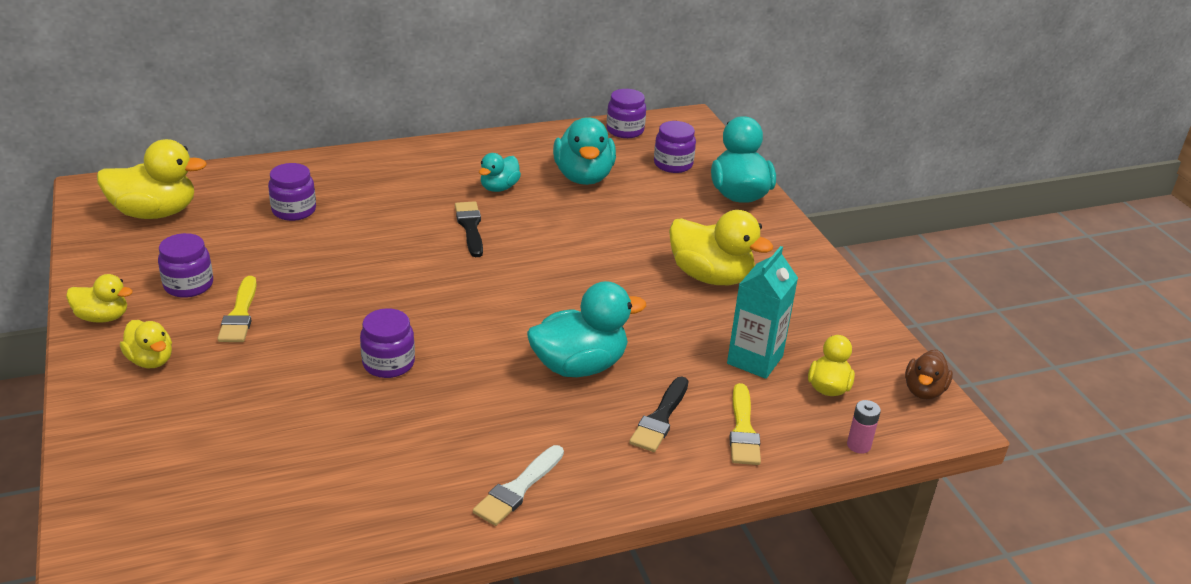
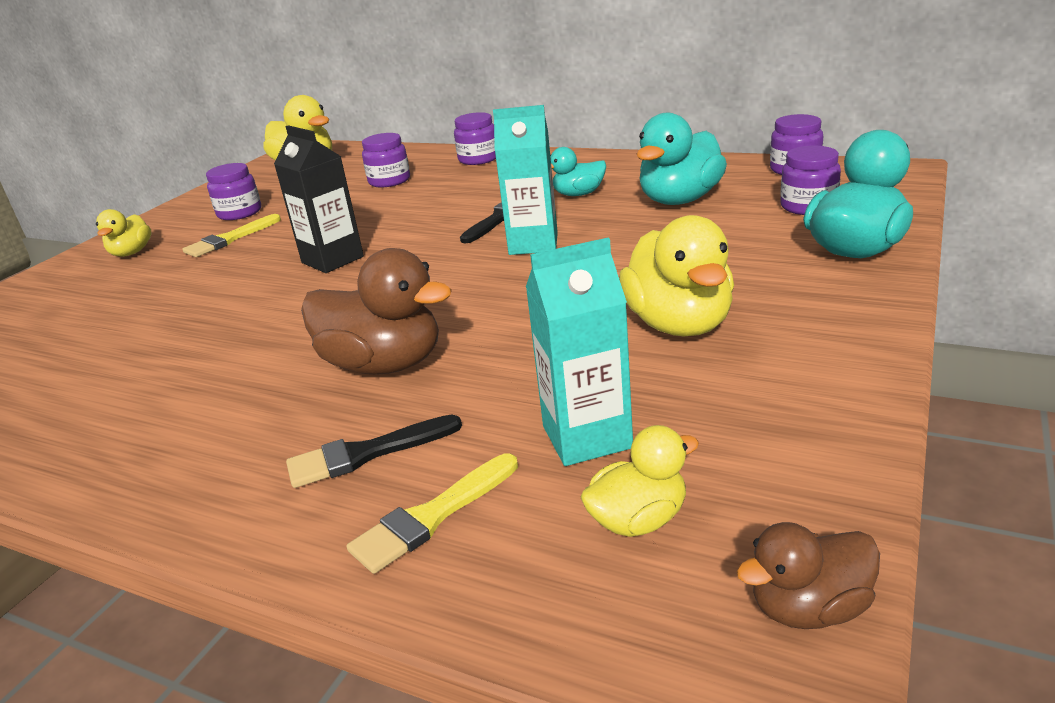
camera: 50 degrees right, 5 degrees down
(103, 317) = (162, 220): yellow duck -> none
(388, 363) = (248, 304): purple jar -> purple jar (478, 159)
(389, 303) = (332, 260): none -> black carton
(518, 489) = (128, 457): white brush -> none
(533, 243) = (533, 244): none -> turquoise carton
(579, 366) = (384, 364): turquoise duck -> brown duck
(858, 445) = (556, 633): pink battery -> none

